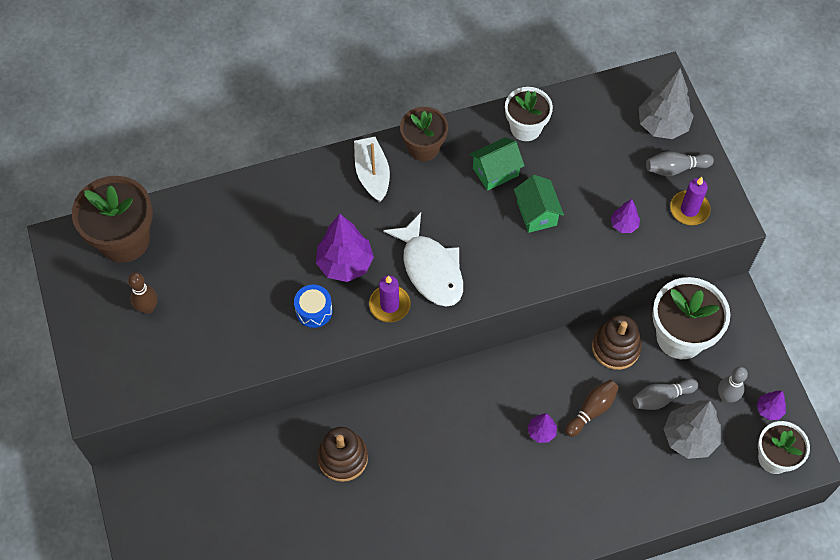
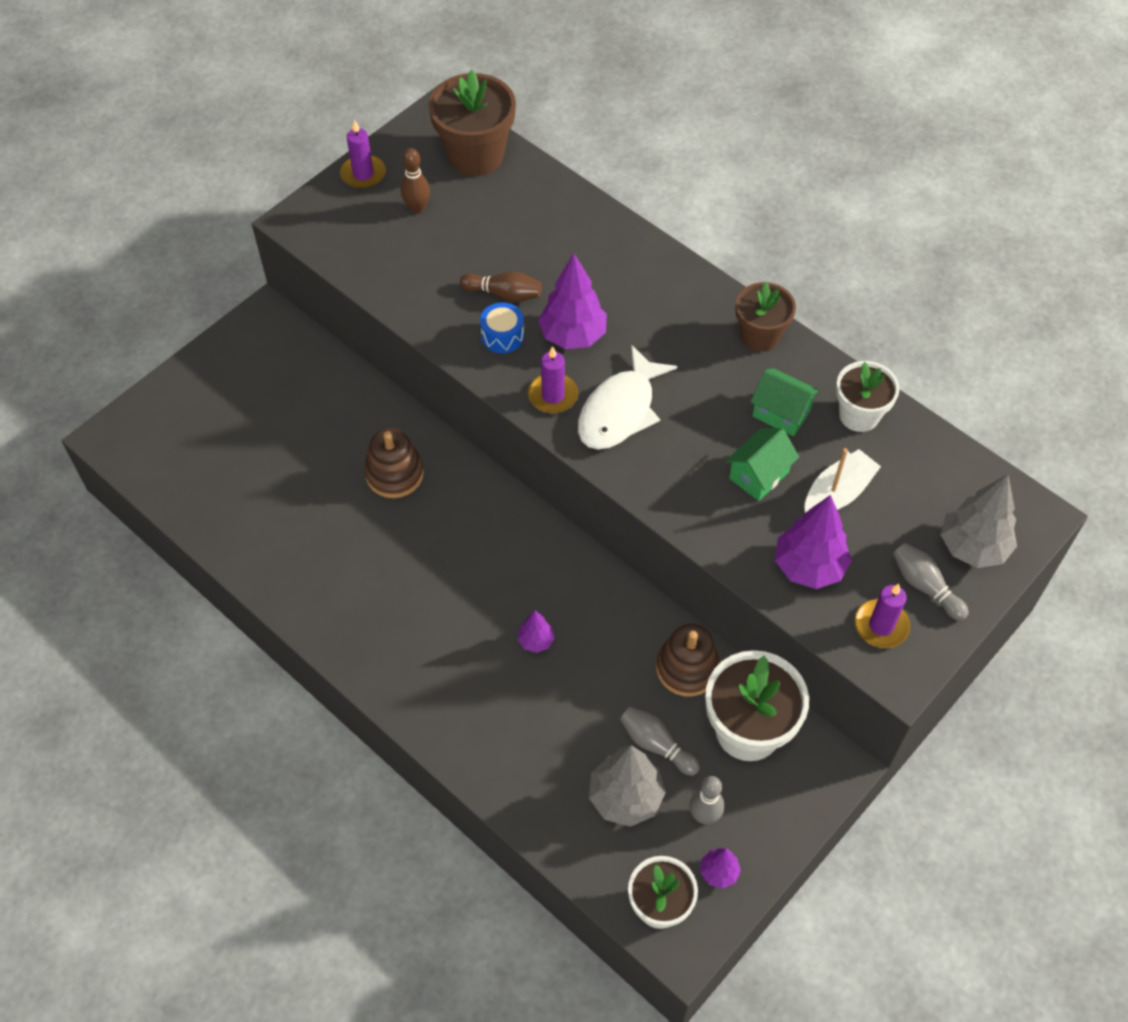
camera: 60 degrees right, 5 degrees down
(83, 330) = (363, 174): none -> purple candle
(372, 174) = (694, 308): white boat -> white boat (837, 494)
(592, 410) = (594, 679): brown bowling pin -> brown bowling pin (504, 294)
(624, 225) = (809, 567): purple tree -> purple tree, size x1.93

